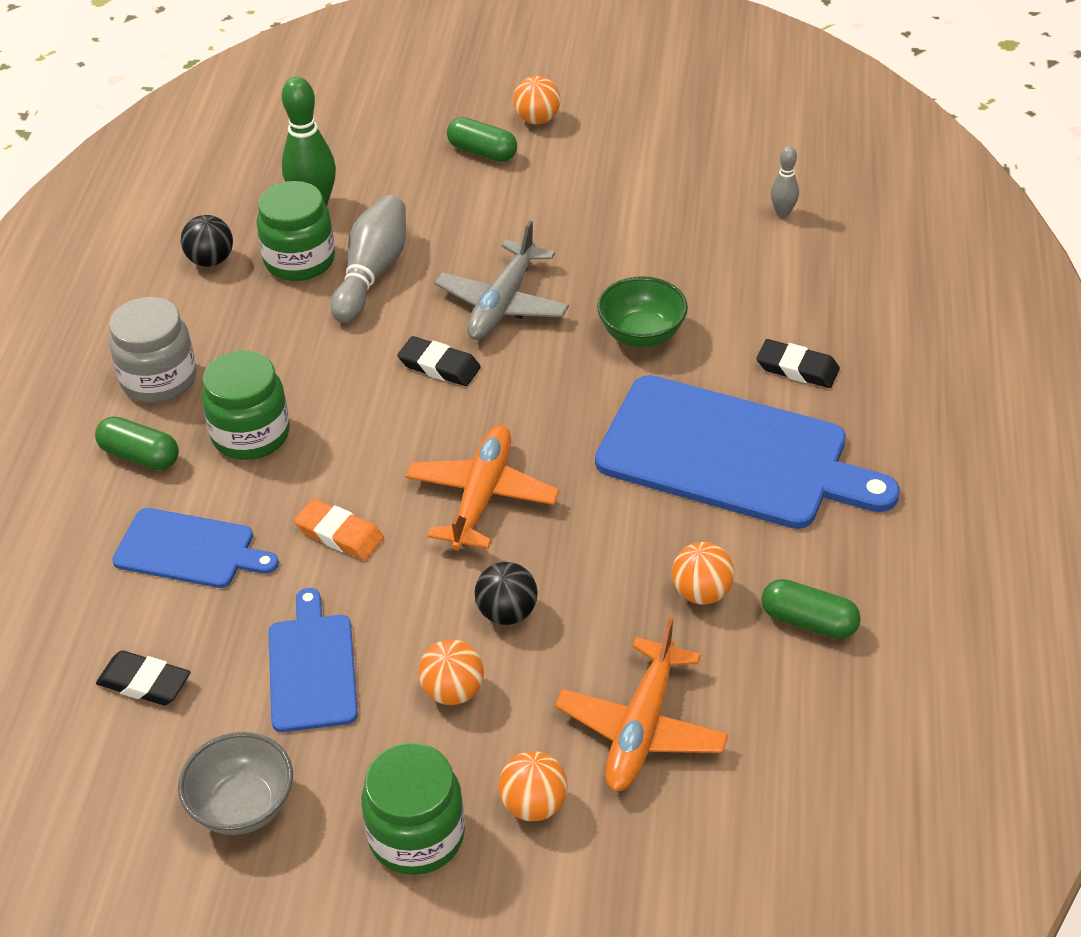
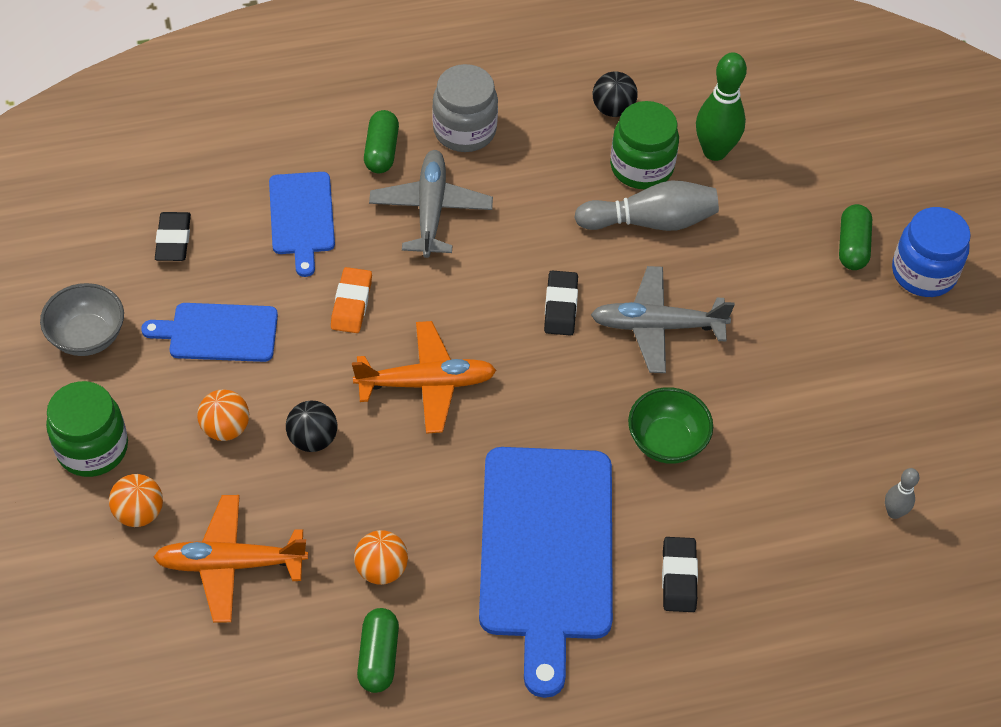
camera: 65 degrees right, 10 degrees up
(251, 435) = (431, 210): green jar -> grey plane
(312, 667) = (218, 333): blue cutting board -> blue cutting board turned 150 degrees counterclockwise
(537, 119) = (923, 273): orange ball -> blue jar

